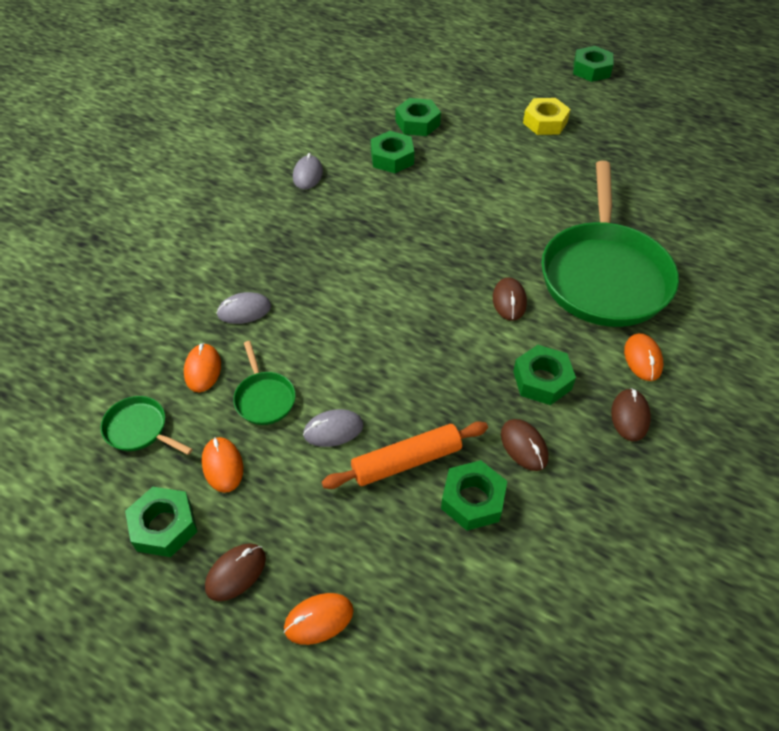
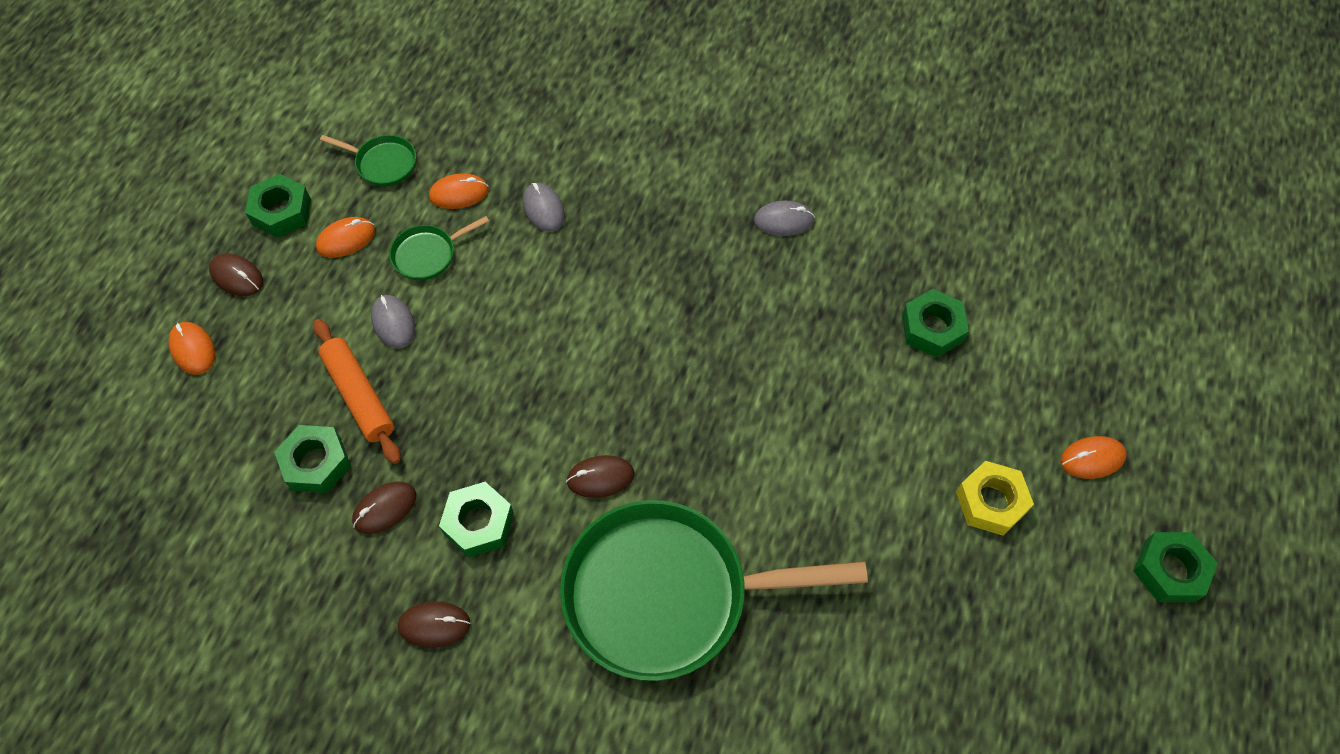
camera: 80 degrees right, 10 degrees up
(139, 429) = (383, 163): green pan -> green pan turned 90 degrees clockwise
(392, 158) = (844, 309): green nut -> none
(643, 359) = (525, 643): orange mouse -> orange mouse (1092, 459)

